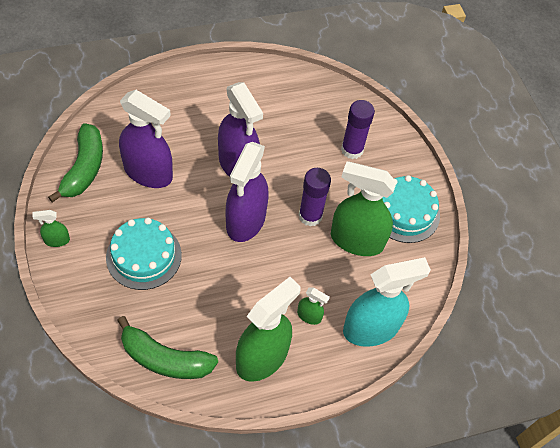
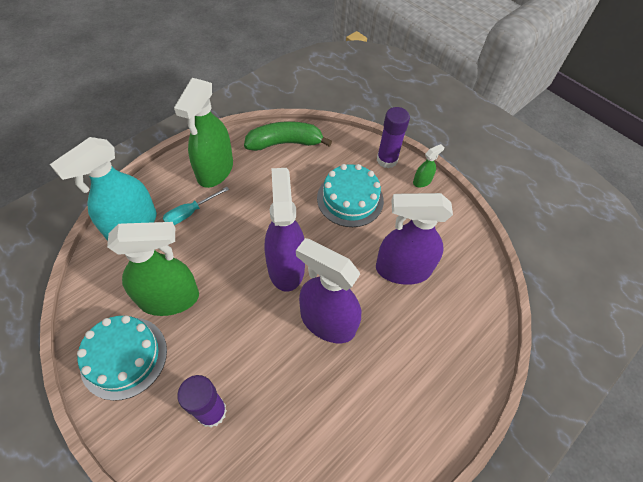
camera: 155 degrees right, 0 degrees up
(84, 169) = (457, 245): green banana -> none
(309, 316) = (190, 213): green spray bottle -> turquoise screwdriver
(310, 216) = (226, 301): purple glue stick -> purple glue stick (387, 160)

